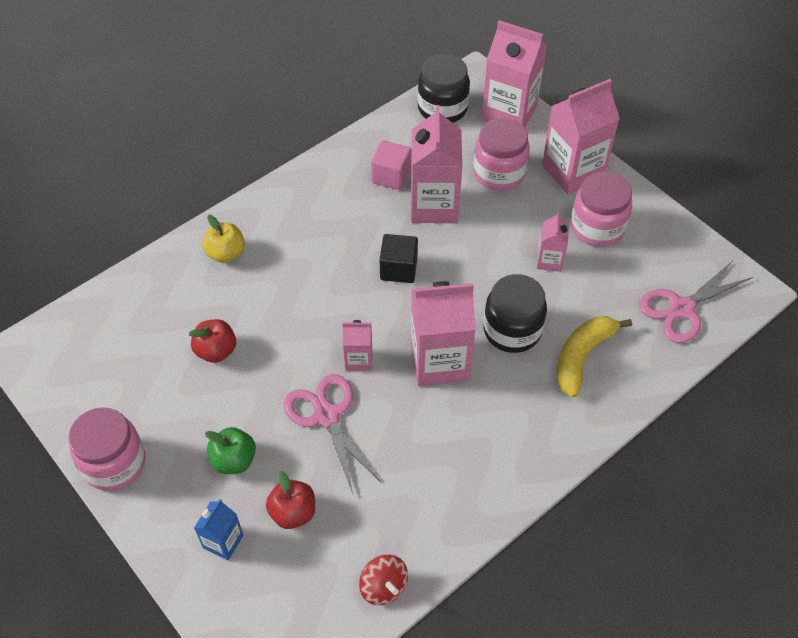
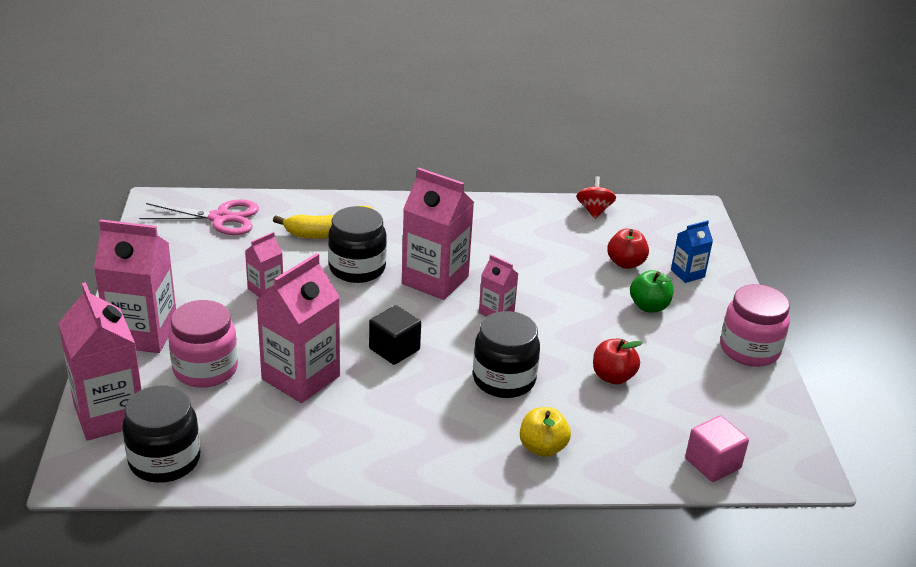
camera: 145 degrees left, 20 degrees down
(296, 293) = (504, 379): none -> black jar
(327, 416) = (555, 295): pink scissors -> none
(391, 176) = (306, 425): pink cube -> pink cube (712, 463)
(597, 227) = (194, 288): pink jar -> none

